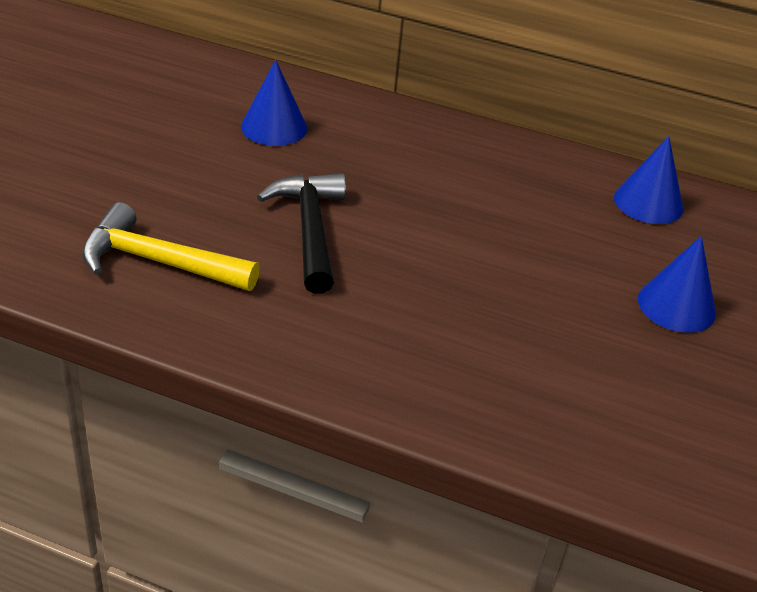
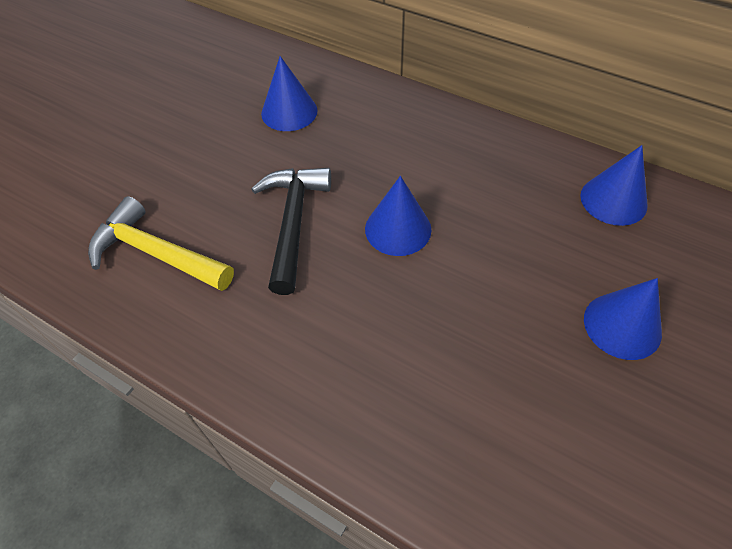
camera: 15 degrees right, 15 degrees up
(428, 233) = (398, 229): none -> blue cone

